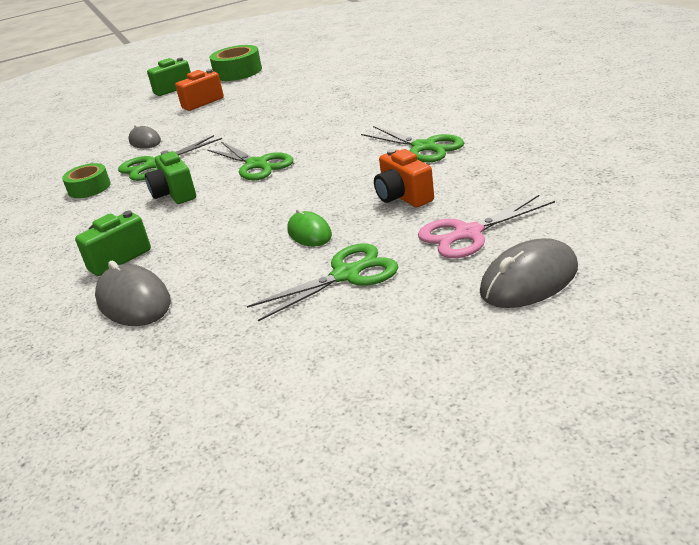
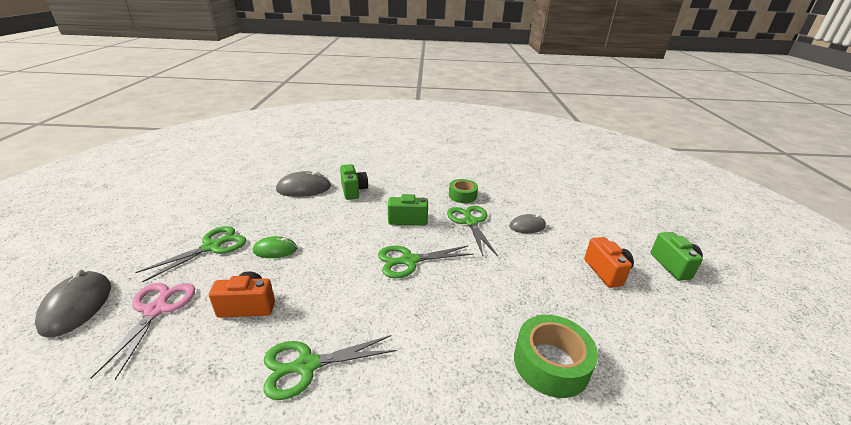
camera: 110 degrees right, 0 degrees up
(238, 72) = (711, 324): green tape -> green tape (551, 363)
(347, 275) = (212, 246): green scissors -> green scissors turned 135 degrees counterclockwise

